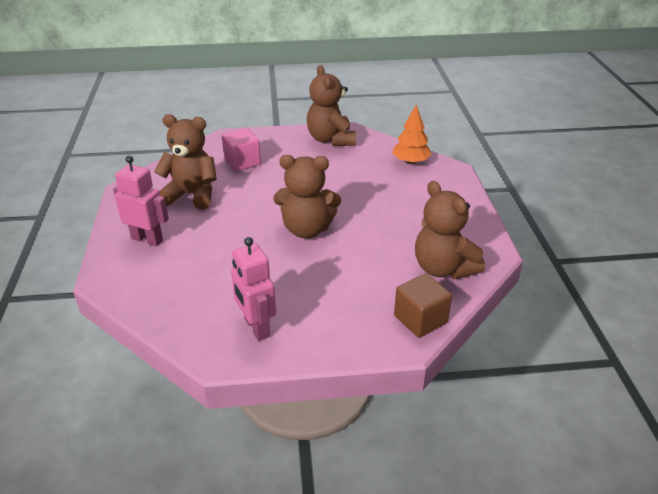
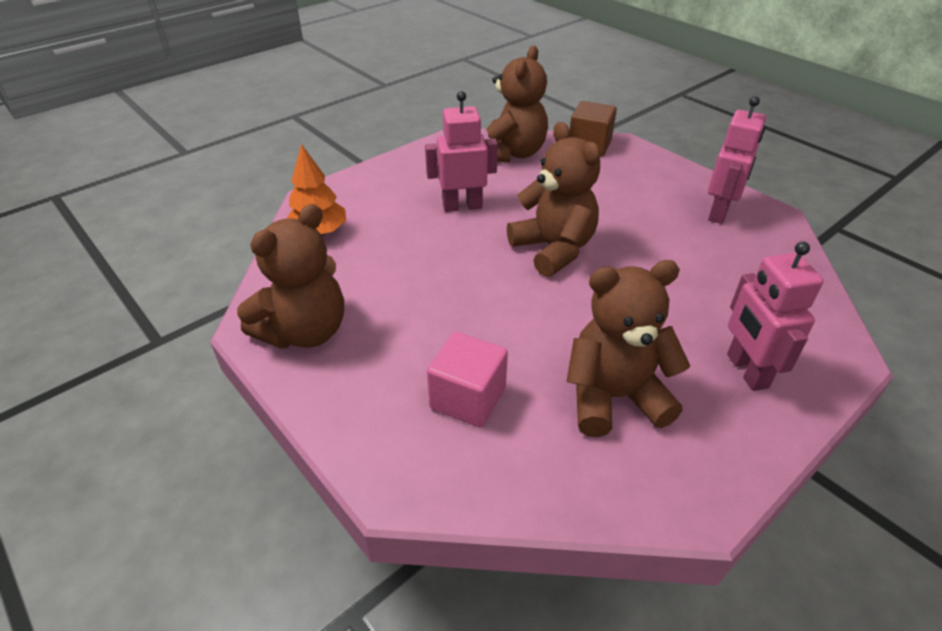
camera: 125 degrees left, 5 degrees up
(192, 195) = (614, 397): brown teddy bear -> brown teddy bear turned 105 degrees clockwise
(389, 216) = (462, 206): none -> pink robot

